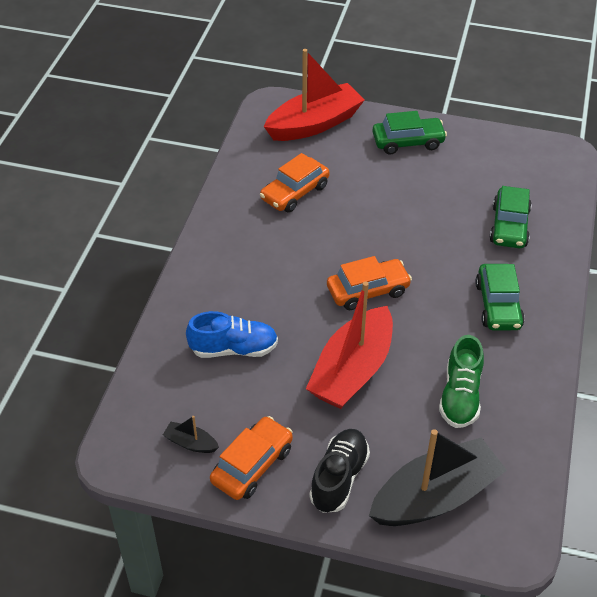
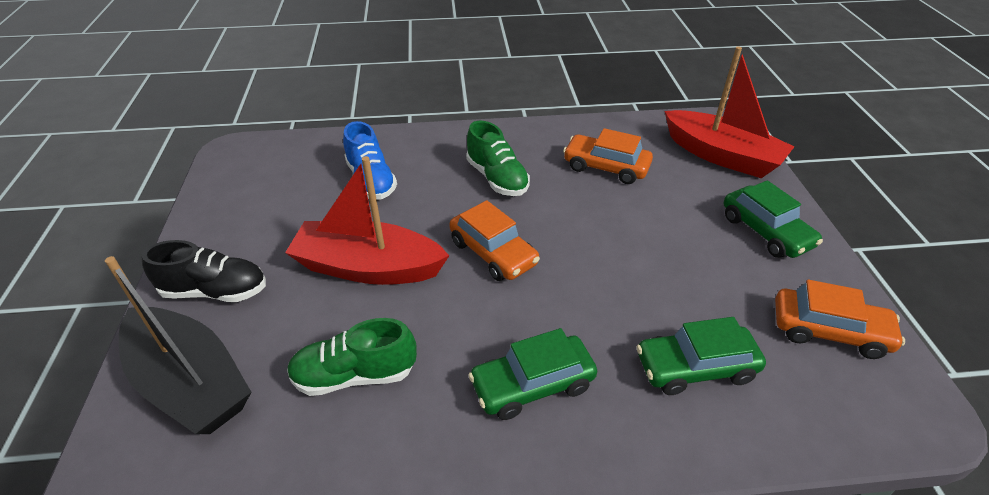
camera: 70 degrees right, 5 degrees down
(191, 443) = (251, 184): black boat -> none
(252, 465) = (228, 226): orange car -> orange car (829, 331)
(275, 263) = (497, 178): none -> green shoe

